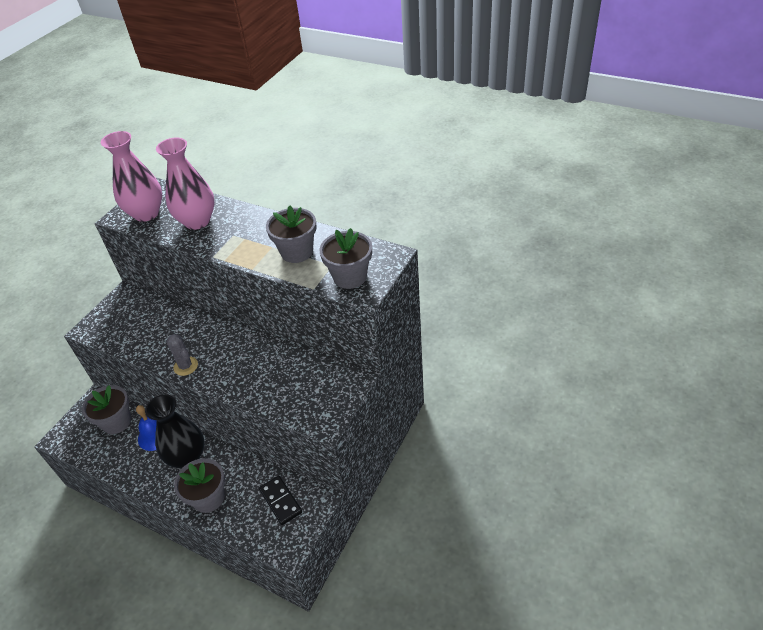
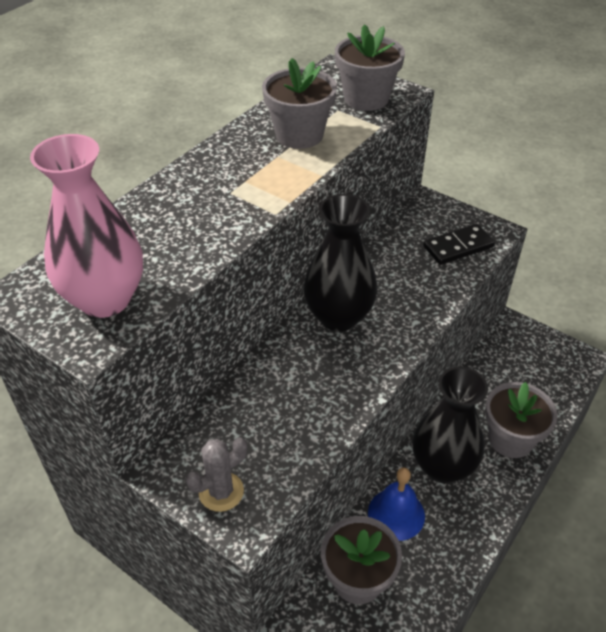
camera: 85 degrees left, 0 degrees up
(186, 366) = (375, 367): grey cactus -> grey cactus (221, 491)
(197, 221) = (170, 231): pink vase -> none
(228, 343) = (338, 317): none -> black vase
(280, 501) = (516, 362): black domino -> black domino (458, 247)

